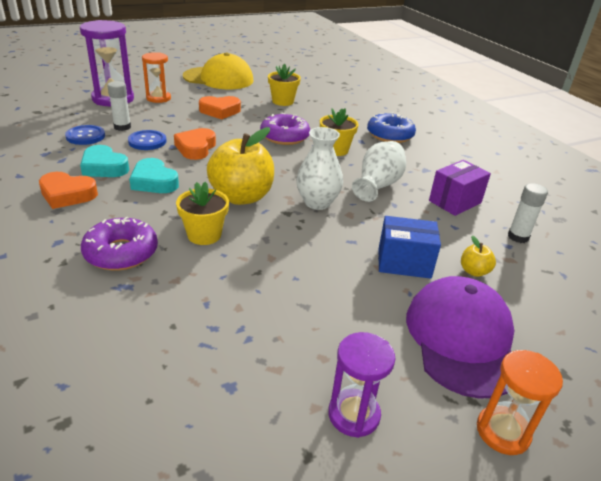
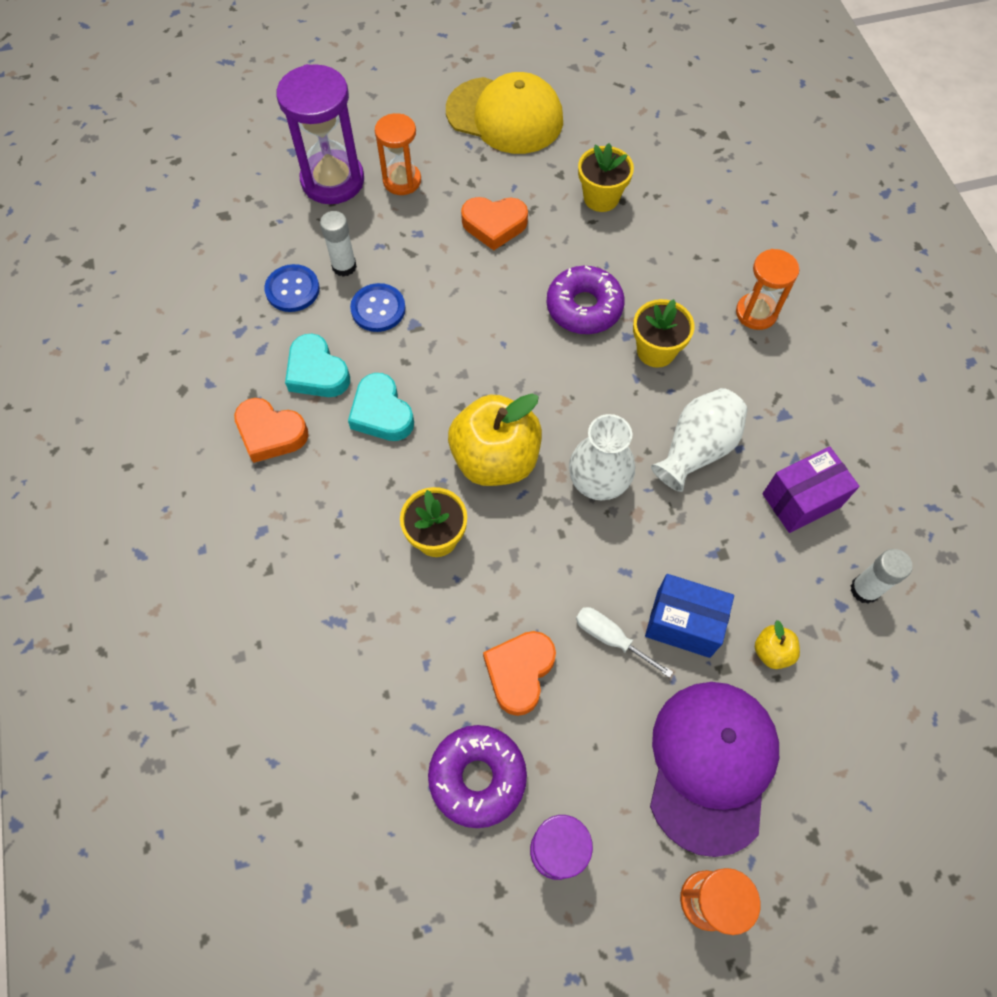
camera: 15 degrees right, 30 degrees up
(121, 253) = (334, 561): purple donut -> purple donut (477, 777)
(196, 148) = (446, 331): orange heart -> orange heart (519, 672)
(353, 275) = (611, 638): none -> white screwdriver
(390, 135) = (756, 313): blue donut -> orange hourglass

